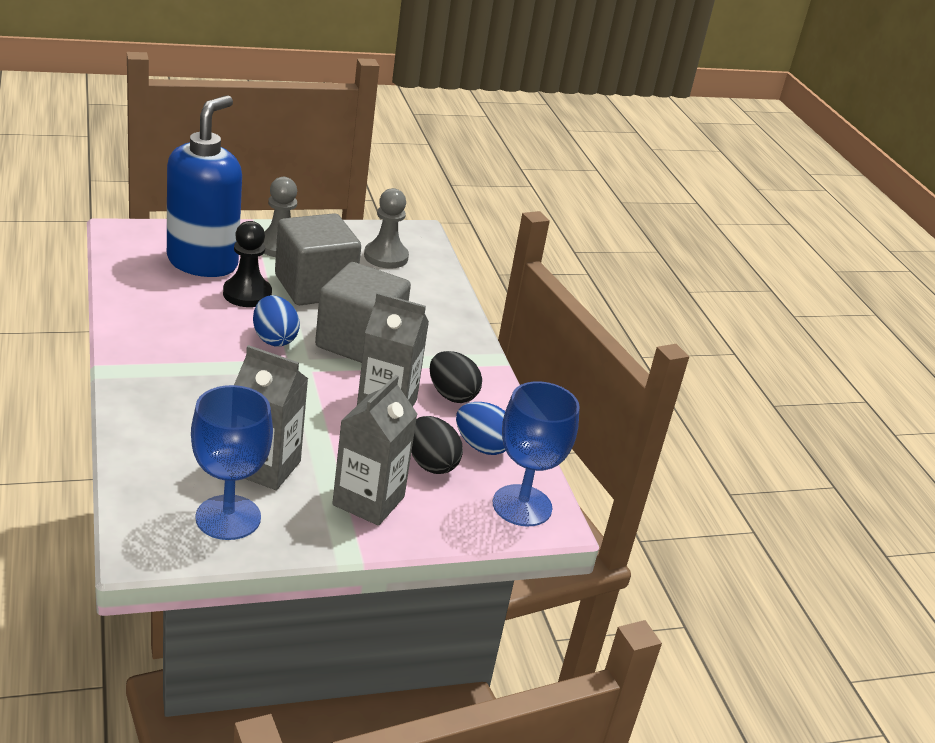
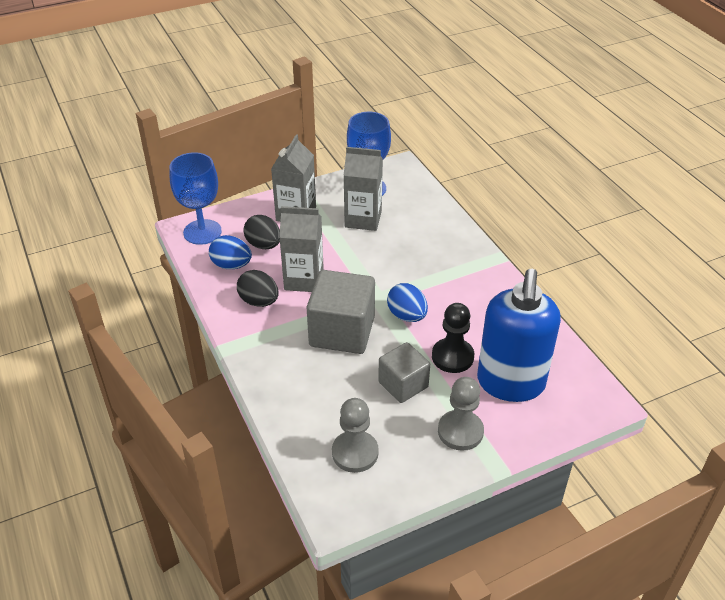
camera: 175 degrees right, 10 degrees up
(314, 287) = (403, 384): grey cube -> grey cube, size x0.62

